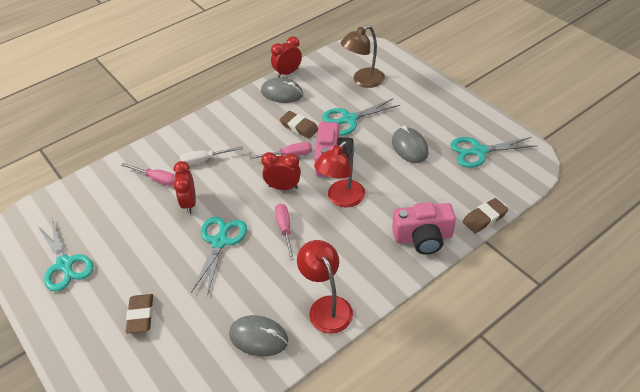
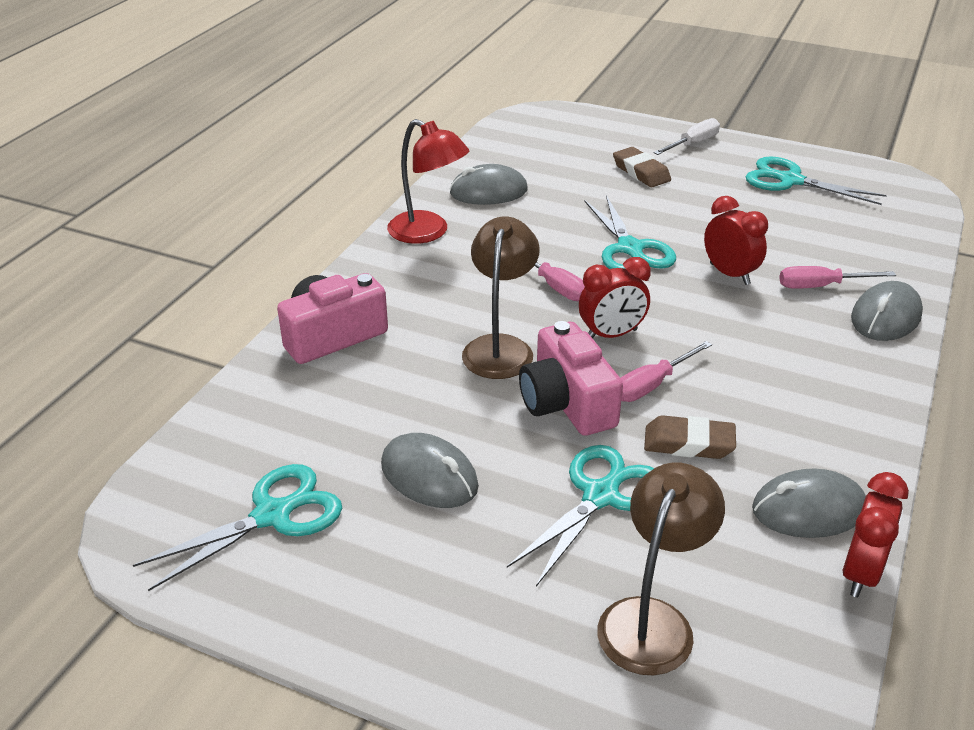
camera: 150 degrees right, 10 degrees down
(153, 152) = (885, 317): none -> grey mouse
(204, 160) = (786, 332): white screwdriver -> white screwdriver (693, 144)
(341, 199) = (500, 347): red lamp -> brown lamp
(484, 218) = (233, 392): brown eraser -> none

